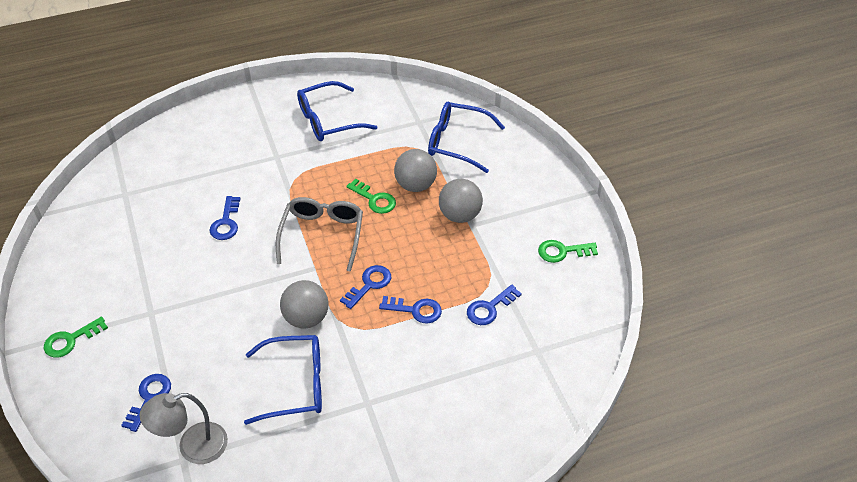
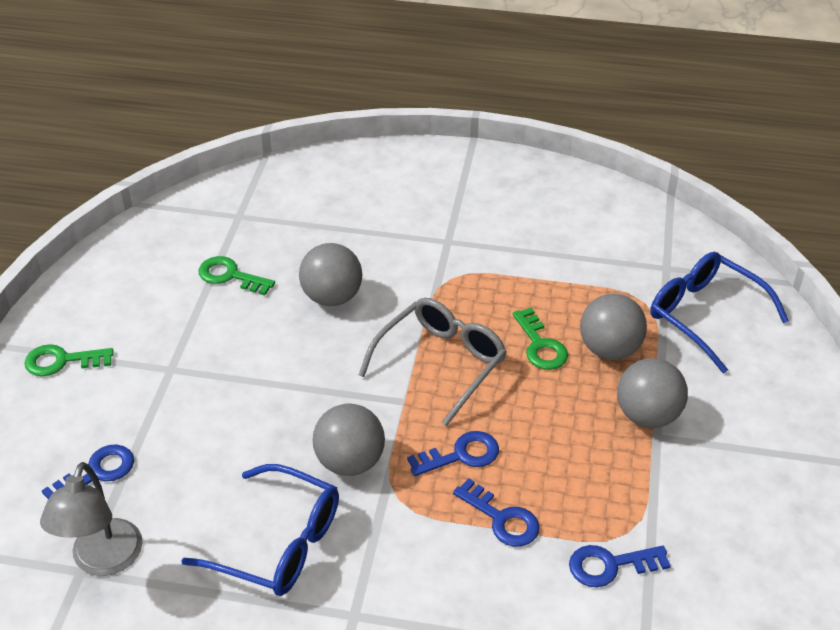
camera: 30 degrees right, 5 degrees down
(193, 447) = (103, 560): grey lamp -> grey lamp turned 90 degrees counterclockwise
(226, 222) = (332, 297): blue key -> grey ball
(328, 120) = (544, 221): blue glasses -> none
(562, 251) = (773, 533): green key -> green key (230, 276)

